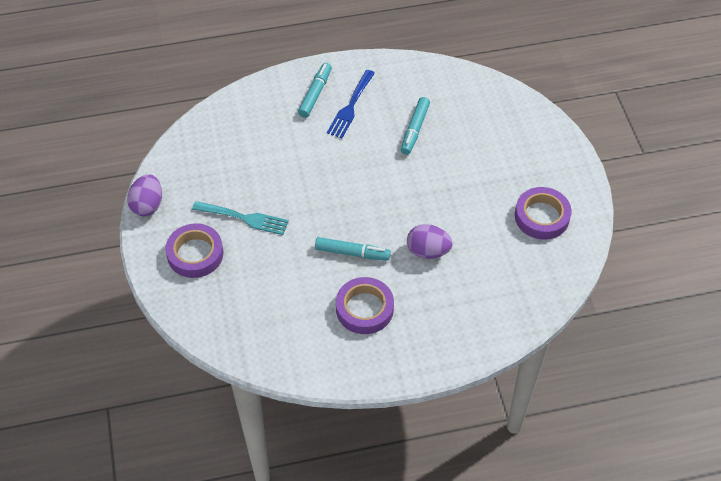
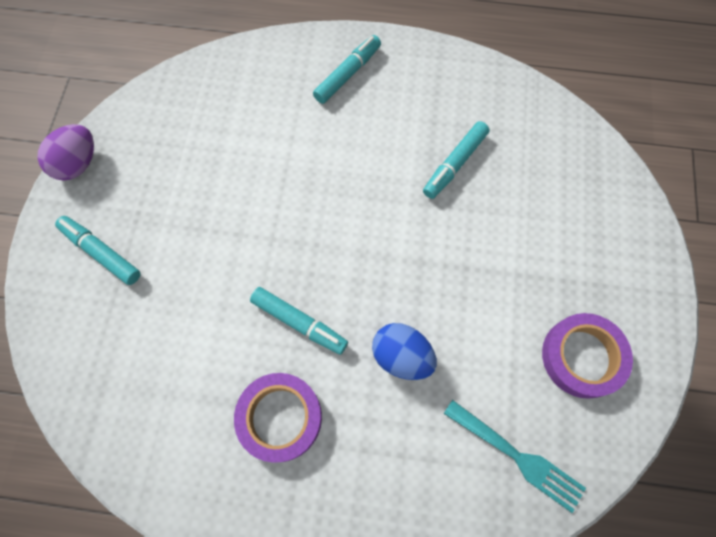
camera: 20 degrees right, 15 degrees up
(195, 254) = (102, 253): purple tape -> turquoise marker
(244, 218) = (184, 222): turquoise fork -> turquoise fork (517, 457)
(350, 106) = (384, 105): blue fork -> none
(428, 251) = (401, 356): purple egg -> blue egg

